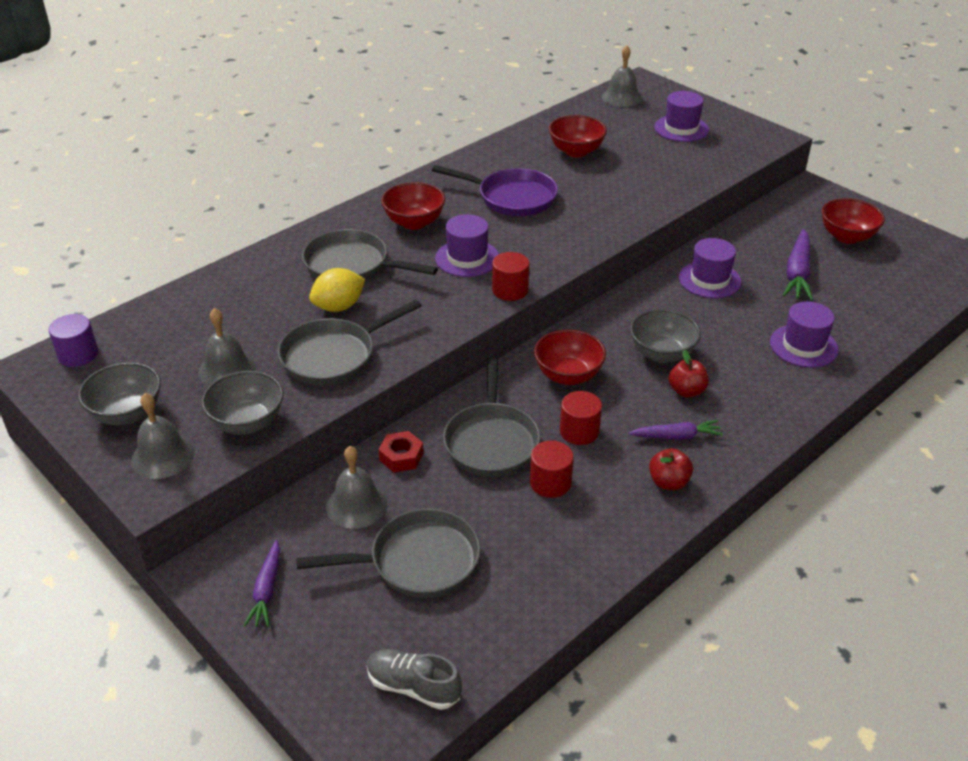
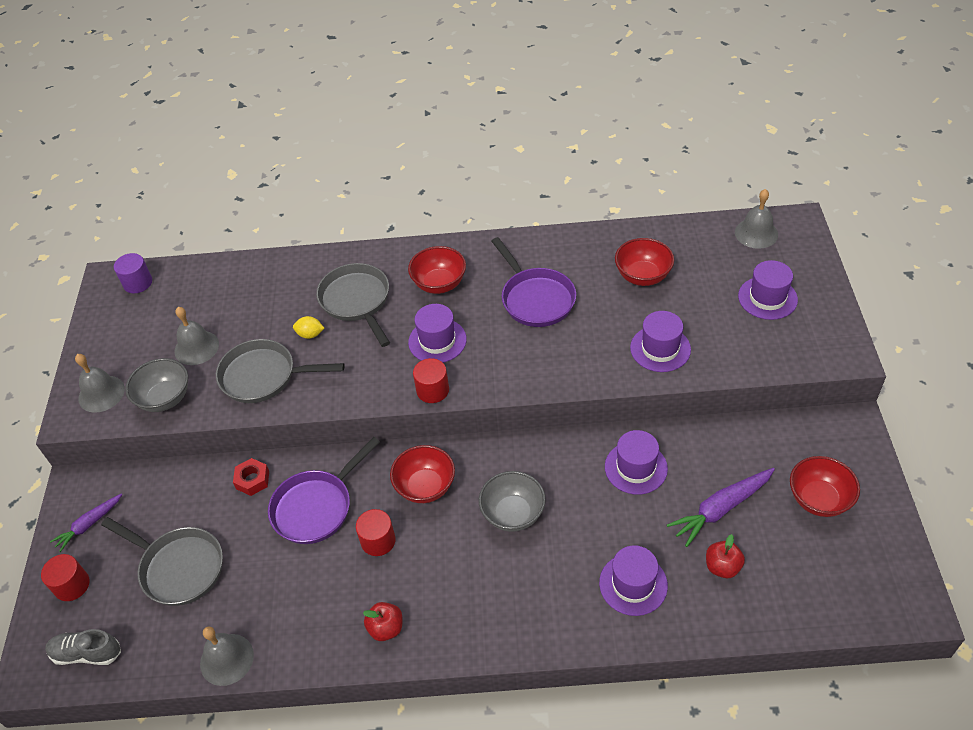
camera: 45 degrees right, 10 degrees up
(127, 413) = (116, 347): grey bowl -> none
(339, 307) = (310, 334): yellow lemon -> yellow lemon, size x0.62
(356, 505) = (191, 499): grey bell -> grey bell (226, 659)
(413, 687) = (87, 653): grey shoe -> grey shoe turned 60 degrees counterclockwise
(491, 441) = (316, 507): grey pan -> purple pan
(550, 483) = (313, 569): red cylinder -> red cylinder (72, 585)
(650, 186) = (660, 348): none -> purple hat
(676, 436) = (436, 594): purple carrot -> none
(686, 391) = (491, 560): red apple -> red apple (722, 567)

